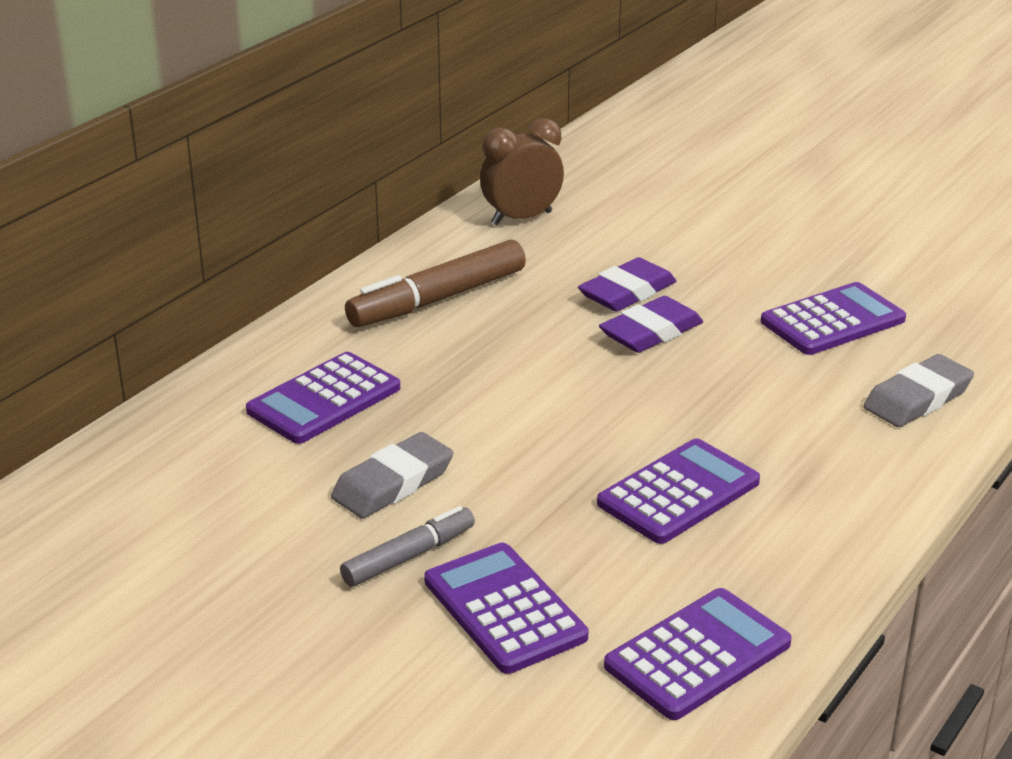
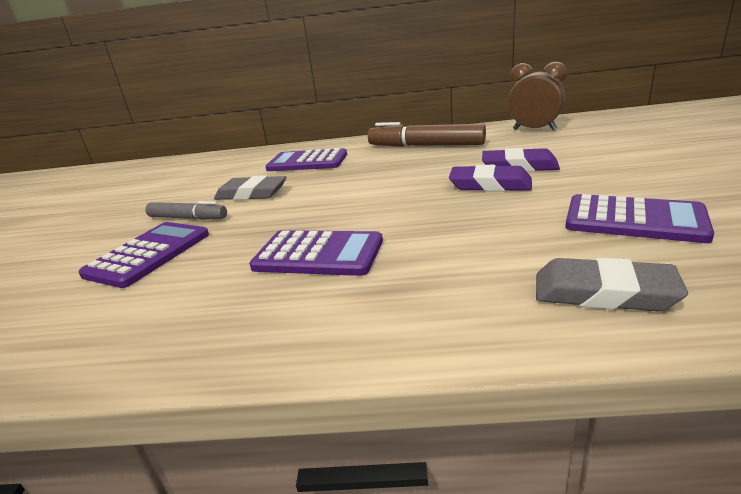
camera: 60 degrees right, 5 degrees down
(697, 655) = (116, 332): purple calculator -> none

